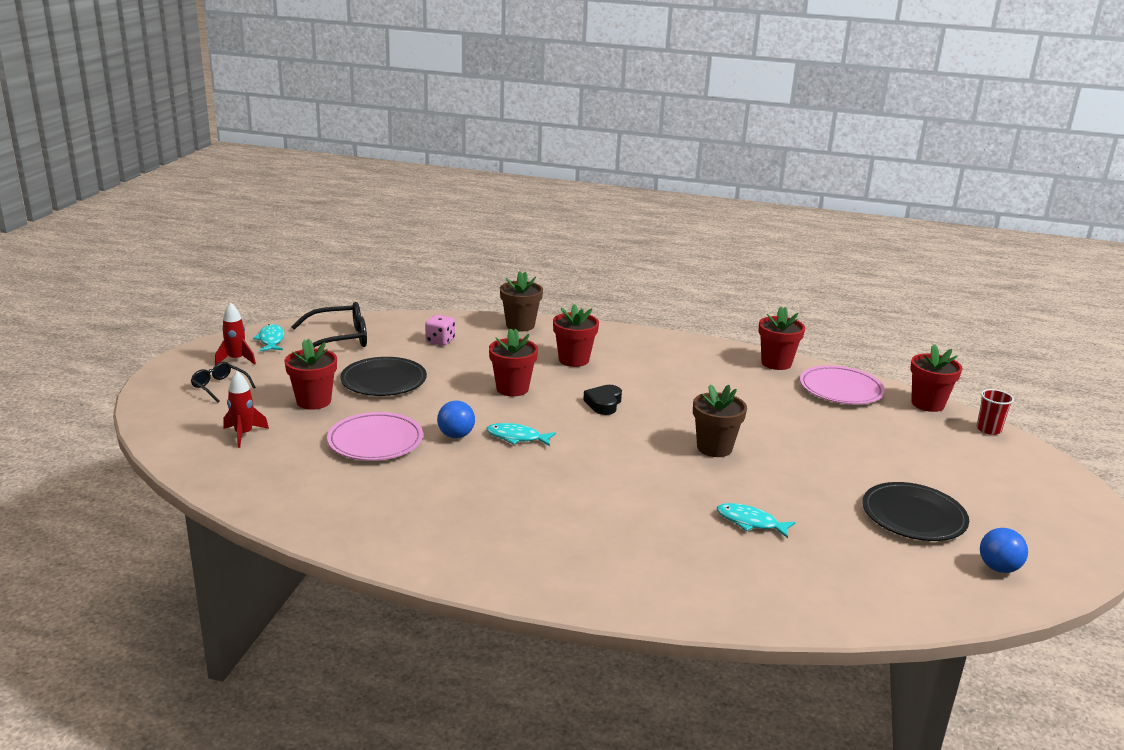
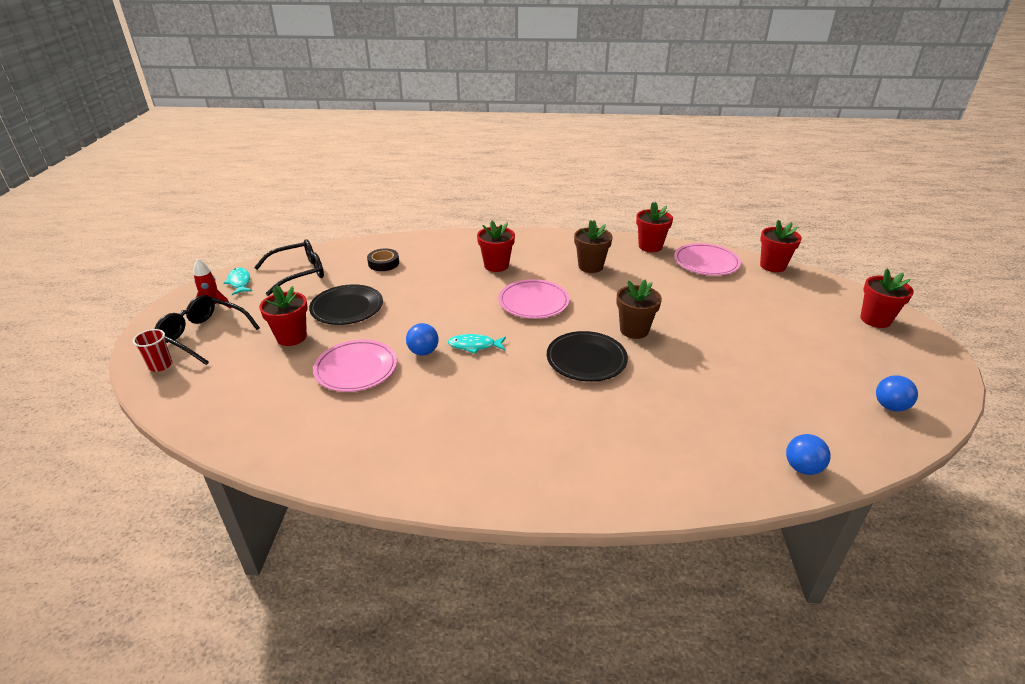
camera: 10 degrees left, 10 degrees up
(220, 387) = (204, 335): black glasses -> black glasses, size x1.74
(244, 434) = (236, 381): red rocket -> none
(440, 341) = (383, 263): pink dice -> black tape
(512, 389) = (456, 299): red flower pot -> red flower pot (875, 320)
(520, 325) = (444, 240): brown flower pot -> brown flower pot (590, 266)
(604, 403) = (533, 302): black heart -> pink plate
(750, 522) = (689, 397): turquoise fish -> none
(853, 608) = (802, 468): none -> blue ball
(913, 516) = (807, 369): black plate -> black plate (586, 359)
(988, 429) = (824, 281): red cup -> red cup (160, 365)

